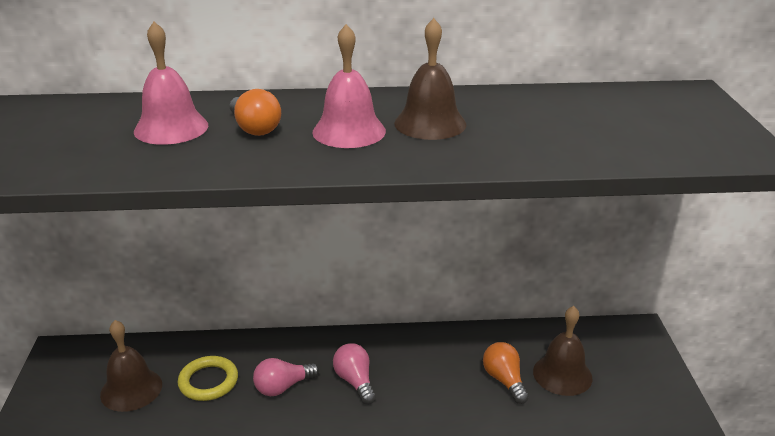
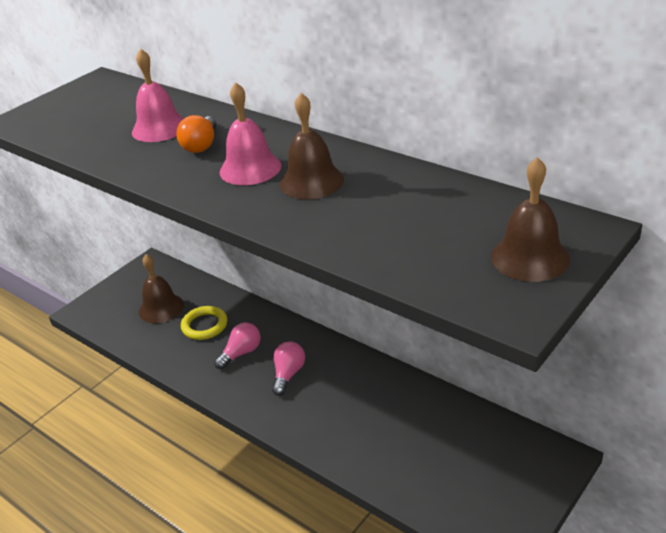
camera: 45 degrees right, 5 degrees up
(283, 387) = (241, 353): pink light bulb -> pink light bulb turned 120 degrees clockwise
(504, 380) = (391, 433): orange light bulb -> none
(562, 374) = (442, 454): brown bell -> brown bell (530, 257)

